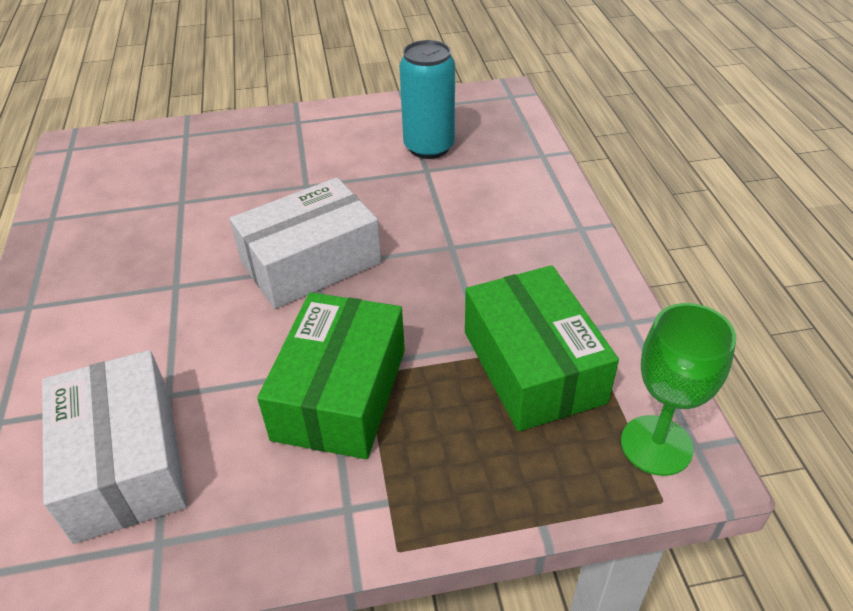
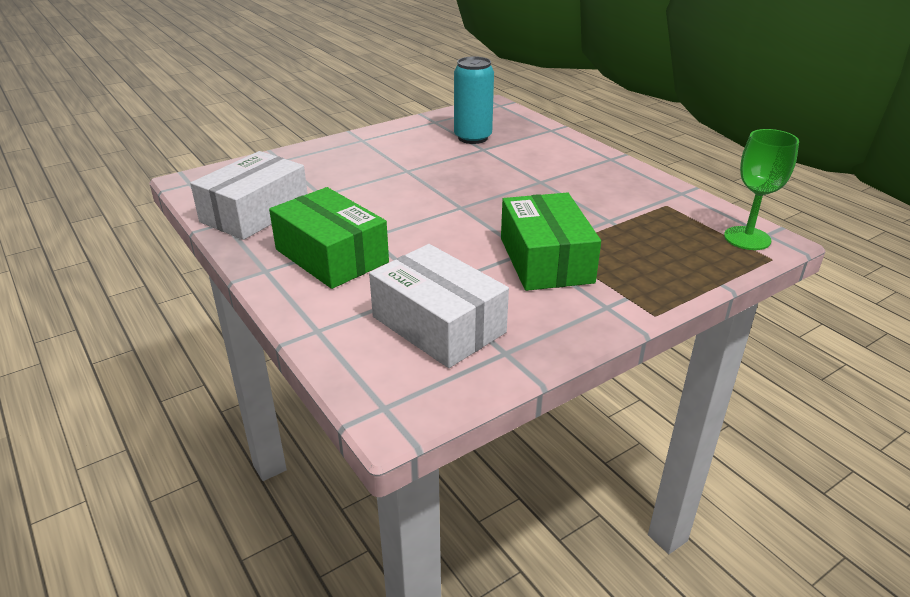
camera: 25 degrees left, 10 degrees down
(311, 262) = (455, 206): white box -> white box (255, 213)
(533, 366) = (647, 222): green box -> green box (331, 256)

